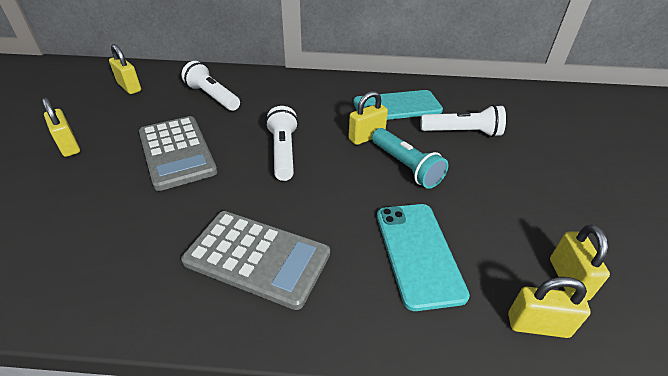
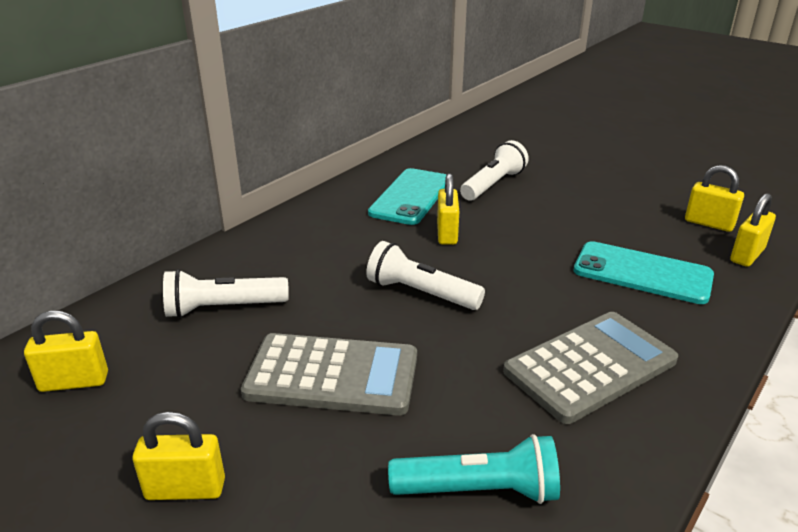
camera: 55 degrees left, 10 degrees down
(406, 166) = (518, 232): turquoise flashlight -> turquoise flashlight (478, 490)

